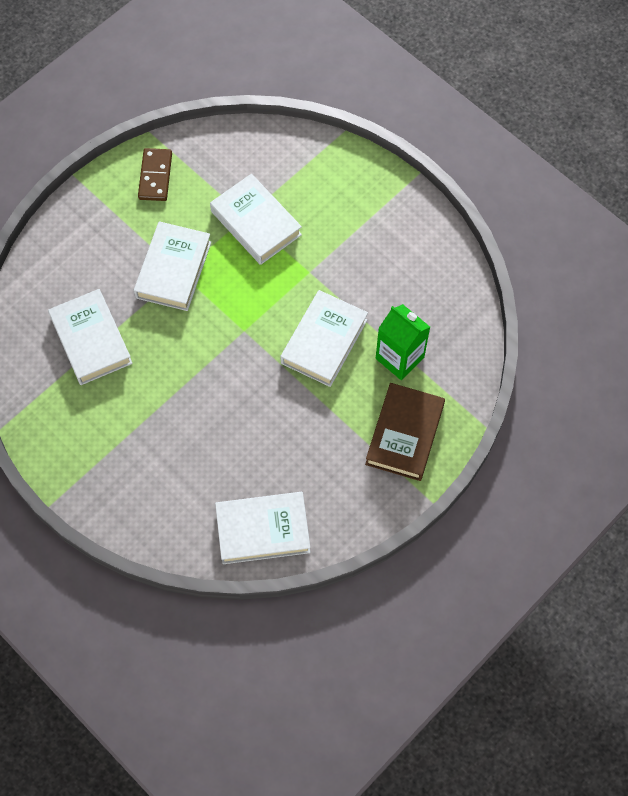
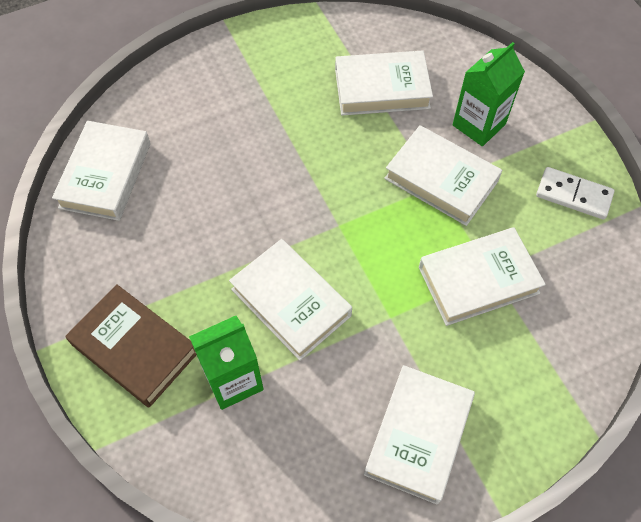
camera: 110 degrees right, 5 degrees down
(107, 256) = (479, 125): none -> green carton
(155, 176) = (573, 195): brown domino -> white domino
(389, 231) = (418, 436): none -> white book

